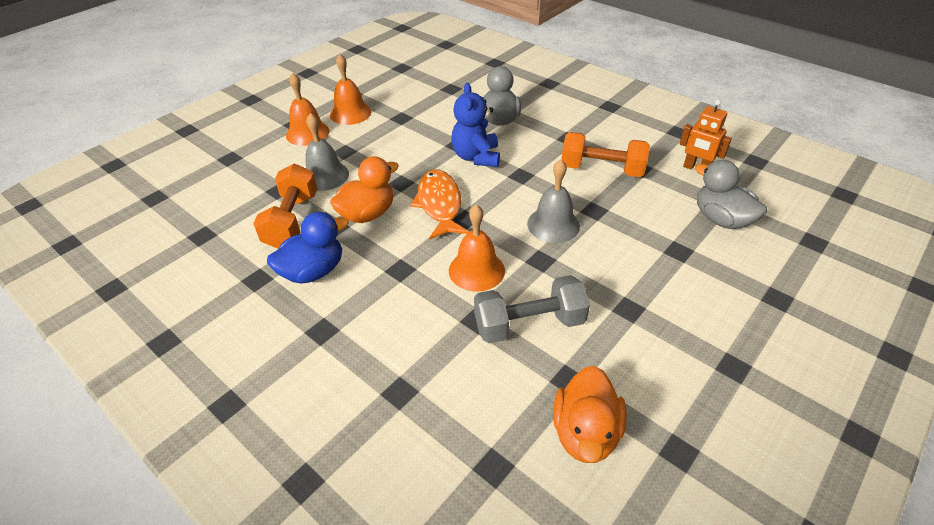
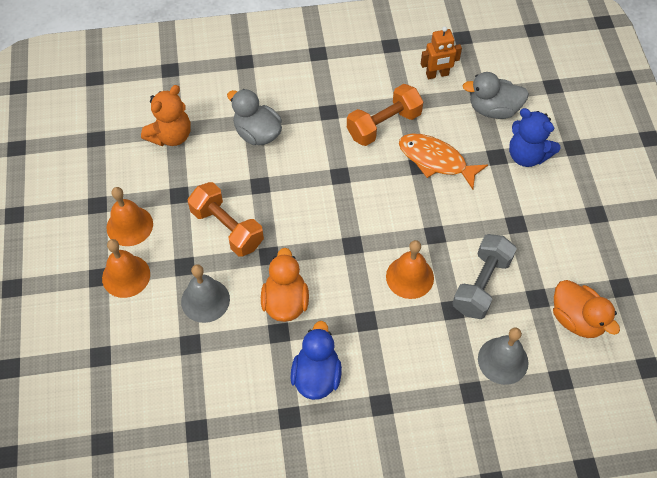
camera: 50 degrees left, 15 degrees up
(292, 221) = (242, 356): orange dumbbell -> orange dumbbell (227, 228)
(439, 204) = (321, 249): orange fish -> orange fish (436, 160)
(444, 90) = (171, 136): none -> orange teddy bear
(476, 157) = (289, 185): blue teddy bear -> blue teddy bear (527, 155)
(553, 224) = (409, 200): grey bell -> grey bell (503, 360)

